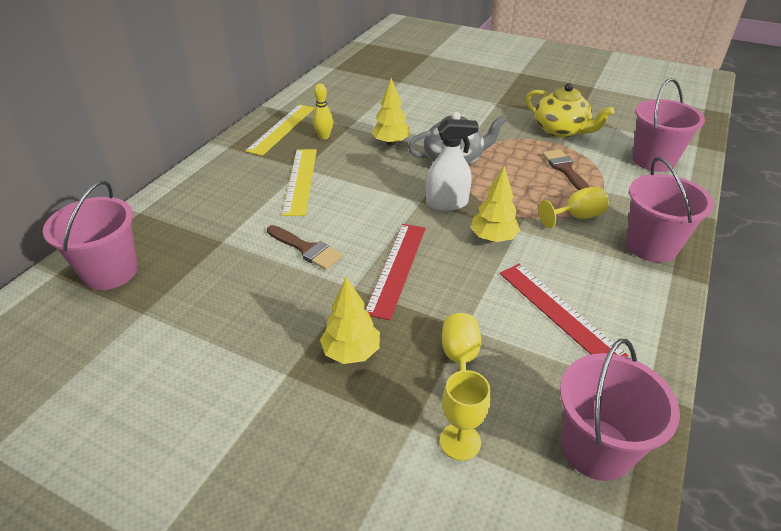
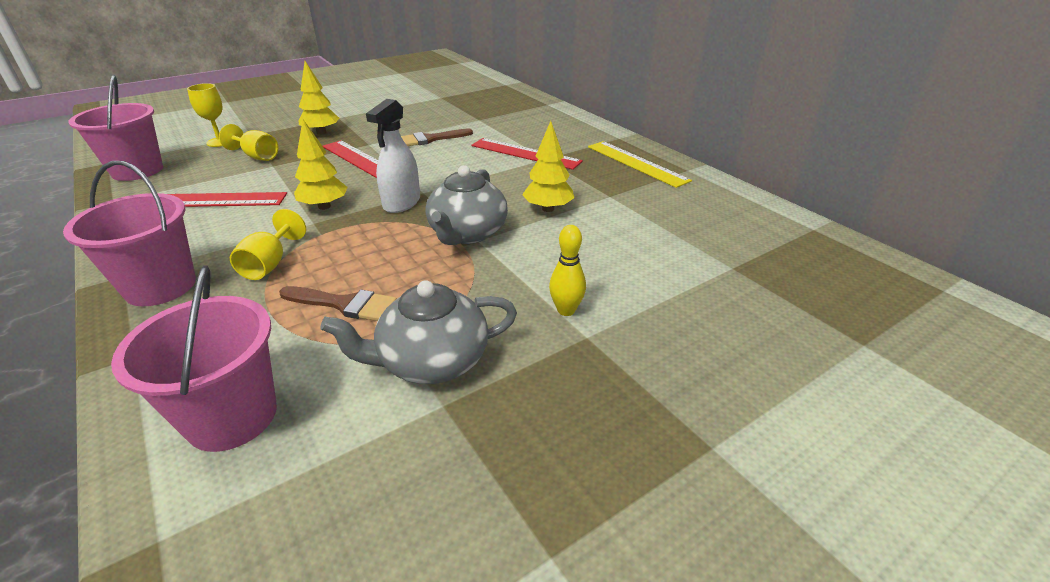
camera: 120 degrees right, 5 degrees down
(110, 272) = (489, 94): pink bucket -> none
(300, 181) = (525, 153): yellow ruler -> red ruler
(324, 136) = (599, 178): yellow bowling pin -> yellow bowling pin (566, 310)
(561, 130) = (431, 361): yellow teapot -> grey teapot

